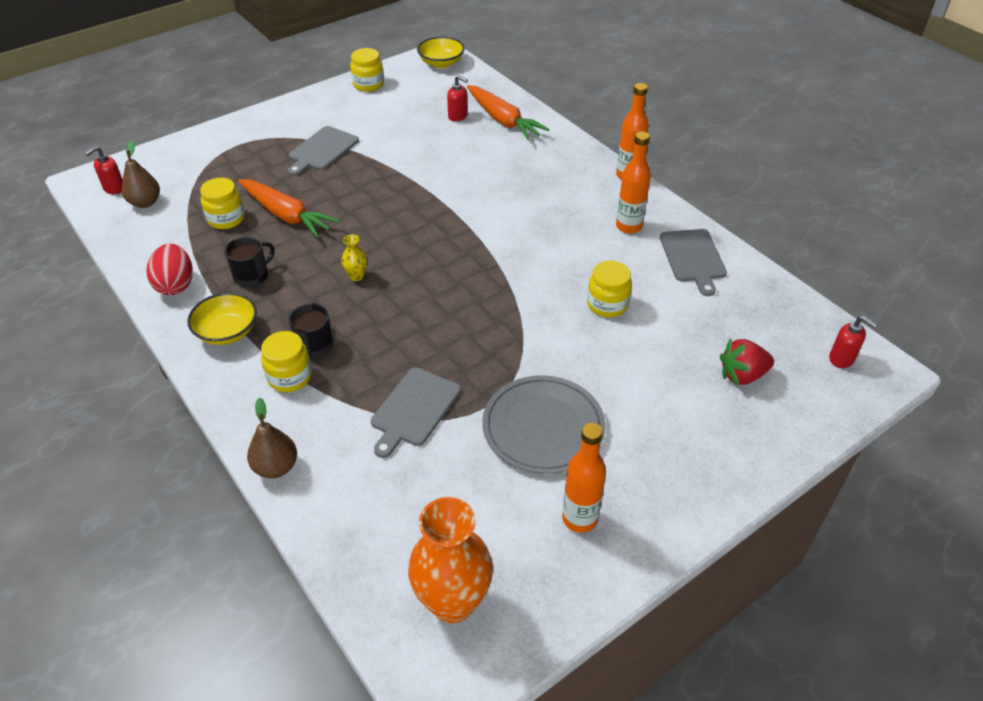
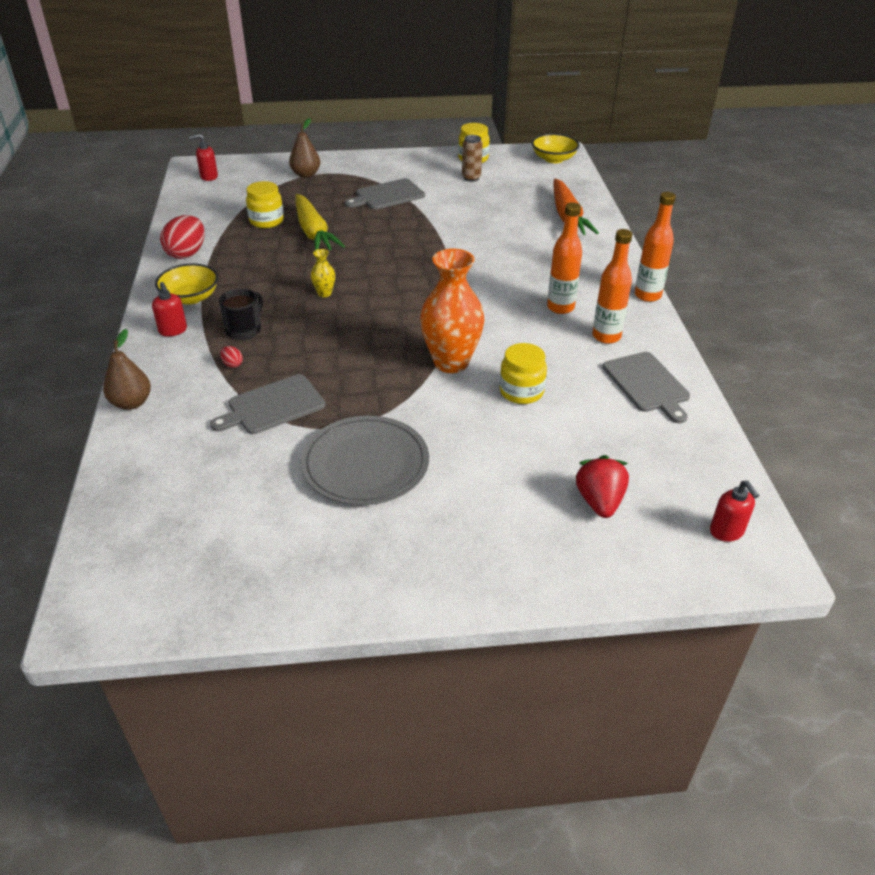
camera: 30 degrees right, 5 degrees down
(145, 202) = (221, 192): brown pear -> brown pear (306, 174)
(252, 276) = (246, 266): black mug -> none
(286, 215) = (313, 232): orange carrot -> yellow carrot
(290, 377) = (203, 345): yellow jar -> none
(337, 384) = (232, 364): none -> red egg
(384, 106) = (471, 178): none -> brown can
(453, 602) = (160, 559): orange vase -> orange vase (451, 362)
(458, 116) = (528, 203): red soap dispenser -> red soap dispenser (173, 330)
(579, 518) = (325, 548): orange bottle -> orange bottle (560, 307)
(693, 258) = (647, 384): grey cutting board -> grey cutting board turned 45 degrees counterclockwise
(742, 375) = (599, 501): red strawberry -> red strawberry turned 75 degrees clockwise

